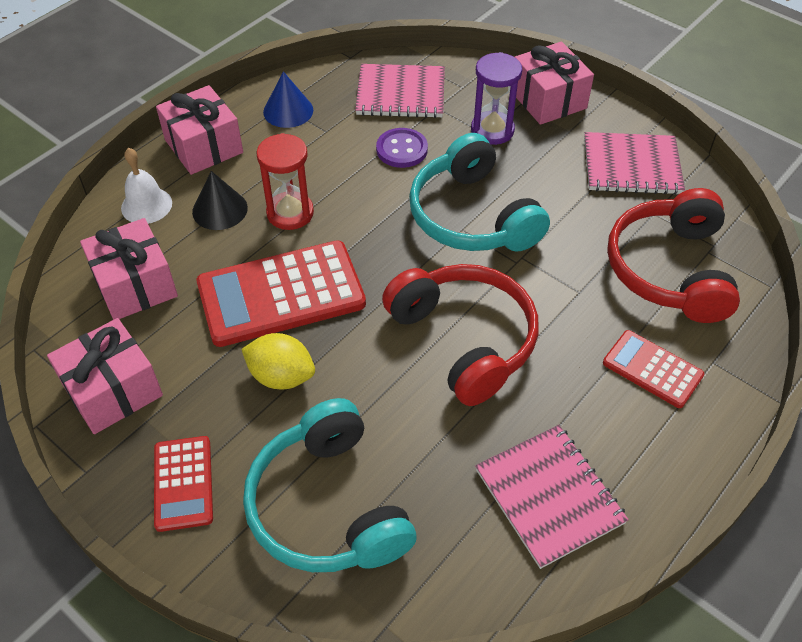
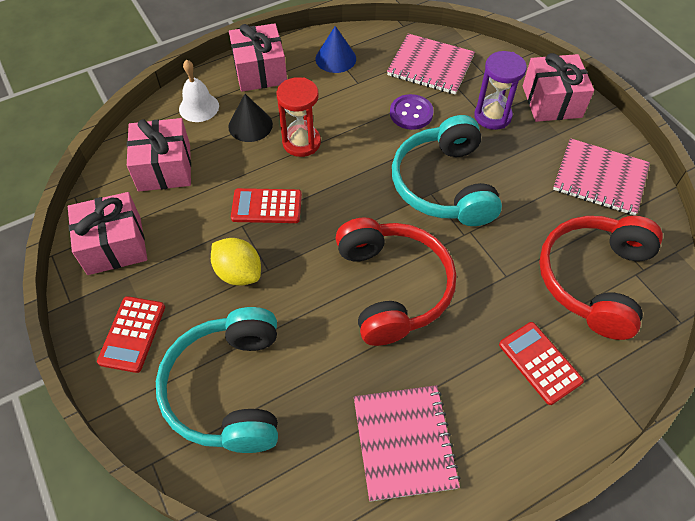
camera: 20 degrees right, 5 degrees up
(281, 294) = (266, 206): red calculator -> red calculator, size x0.54

